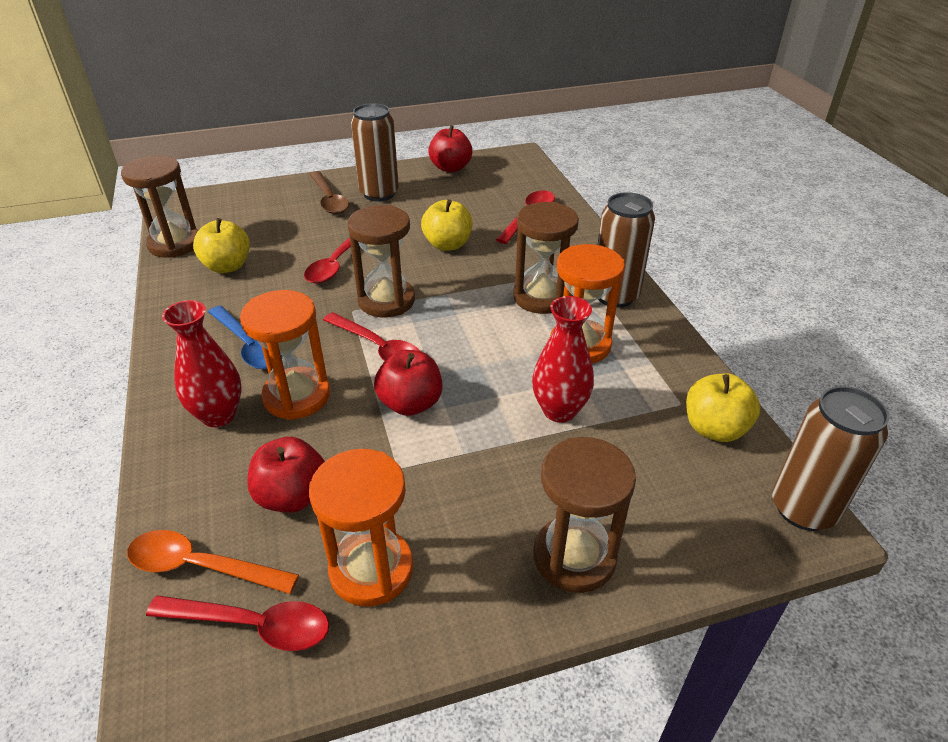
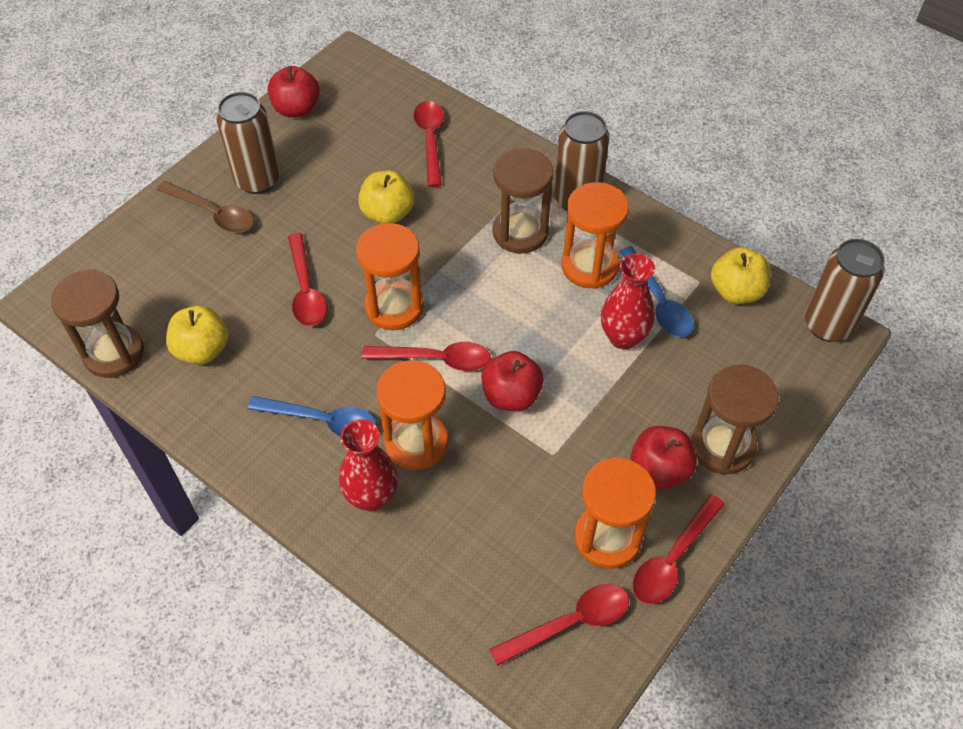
camera: 35 degrees left, 15 degrees up
(200, 566) = (492, 612): orange spoon -> none
(292, 496) = (501, 523): red apple -> red apple (659, 470)
(386, 301) = (394, 307): brown hourglass -> orange hourglass
(415, 633) = (672, 559): none -> red spoon
(622, 400) = (658, 302): none -> blue spoon

